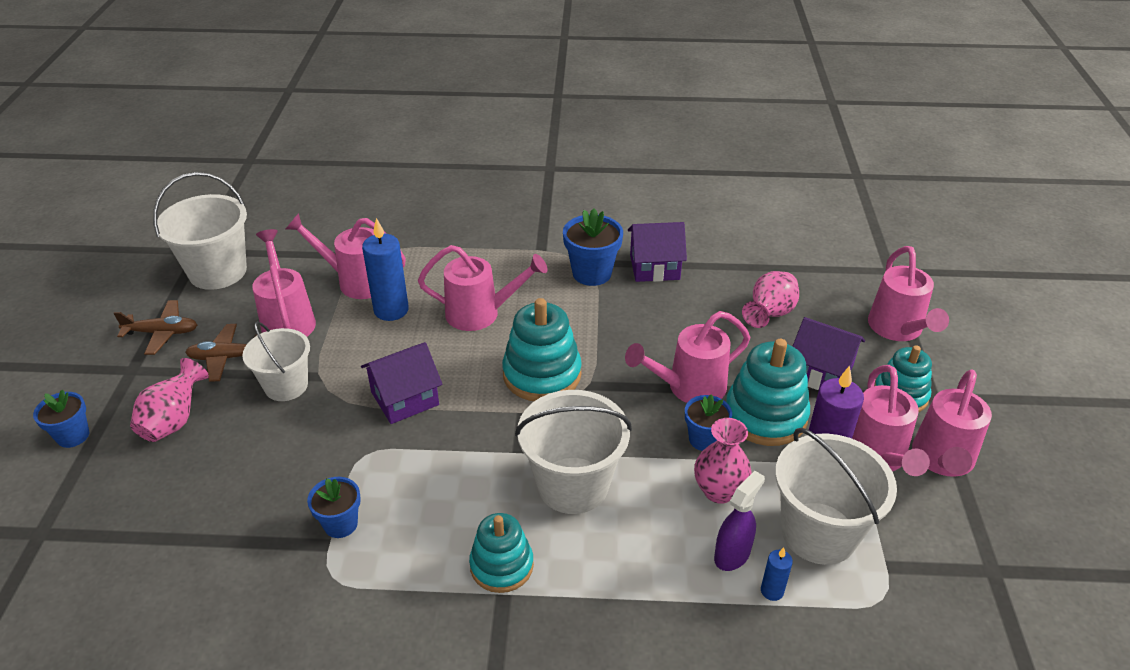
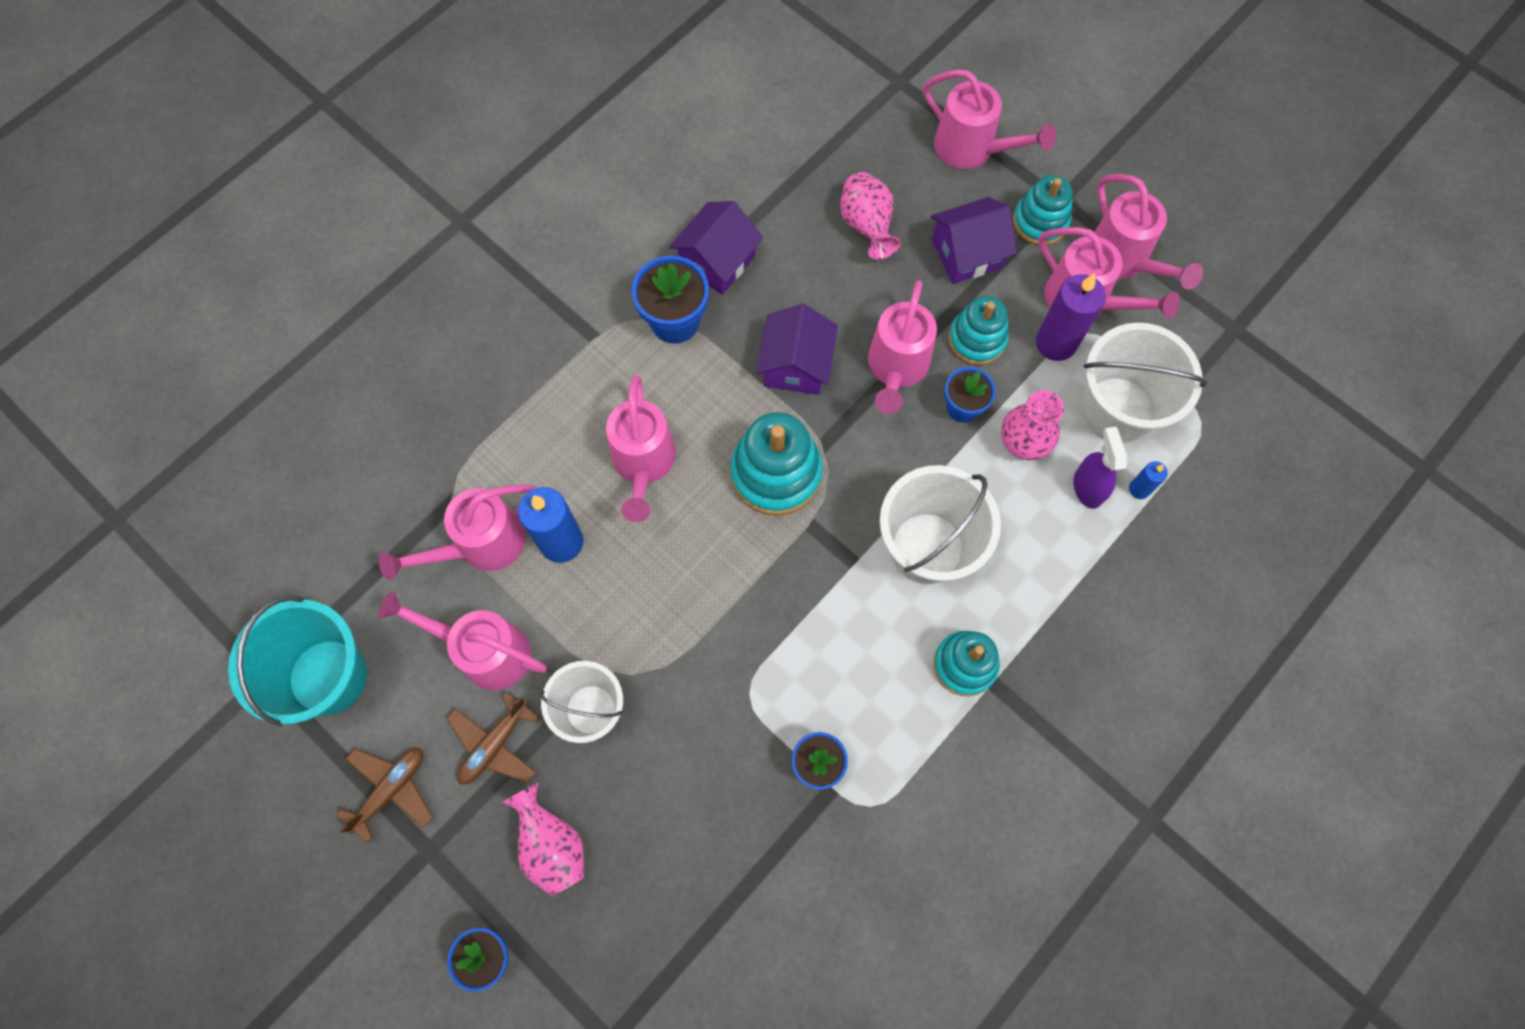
camera: 50 degrees left, 30 degrees up
(218, 272) = (328, 677): white bucket -> turquoise bucket
(405, 398) = (704, 612): purple house -> purple house (796, 365)
(480, 314) = (643, 464): pink watering can -> pink watering can turned 135 degrees clockwise
(765, 416) = (977, 339): turquoise stacking toy -> turquoise stacking toy, size x0.66

